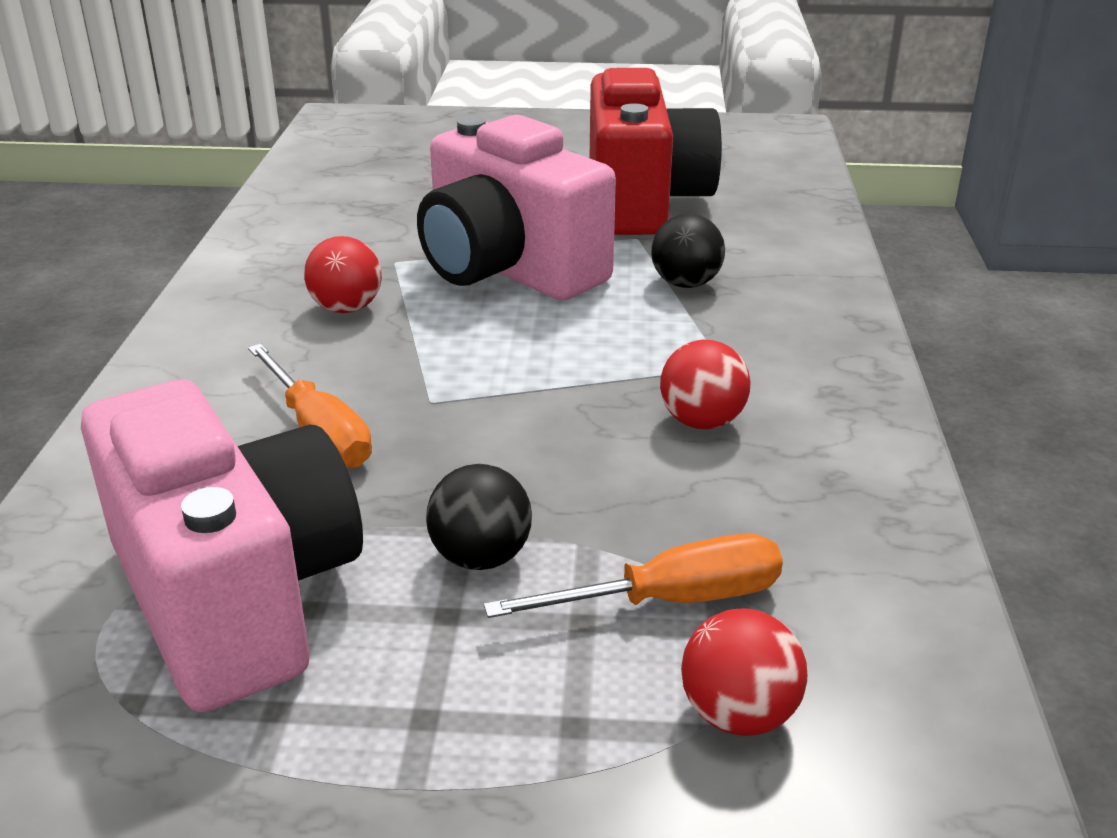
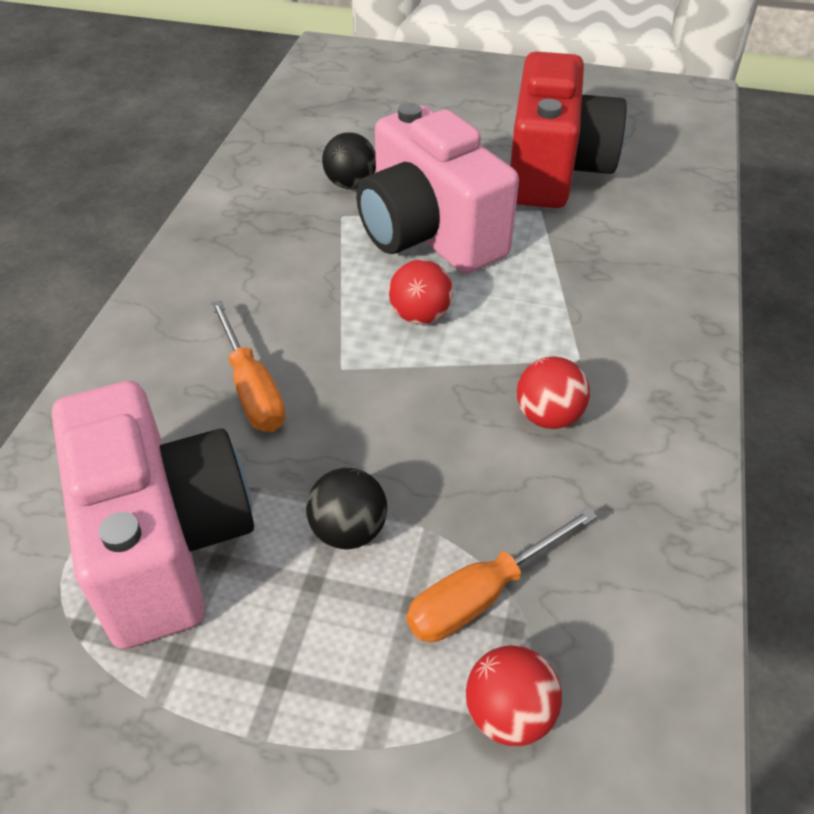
camera: 10 degrees right, 15 degrees up
(346, 308) = (295, 262): red ball -> red ball (420, 316)
(670, 600) = (482, 594): orange screwdriver -> orange screwdriver turned 150 degrees clockwise
(685, 284) = (569, 265): black ball -> black ball (350, 184)

